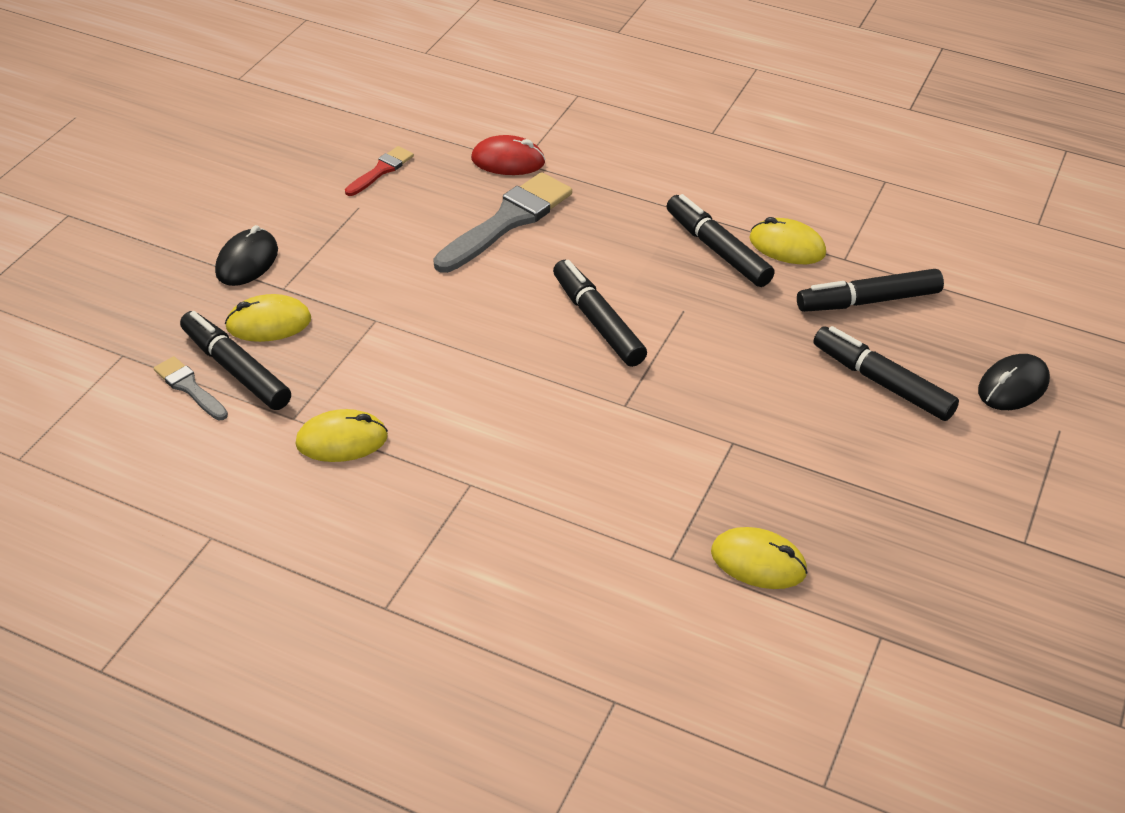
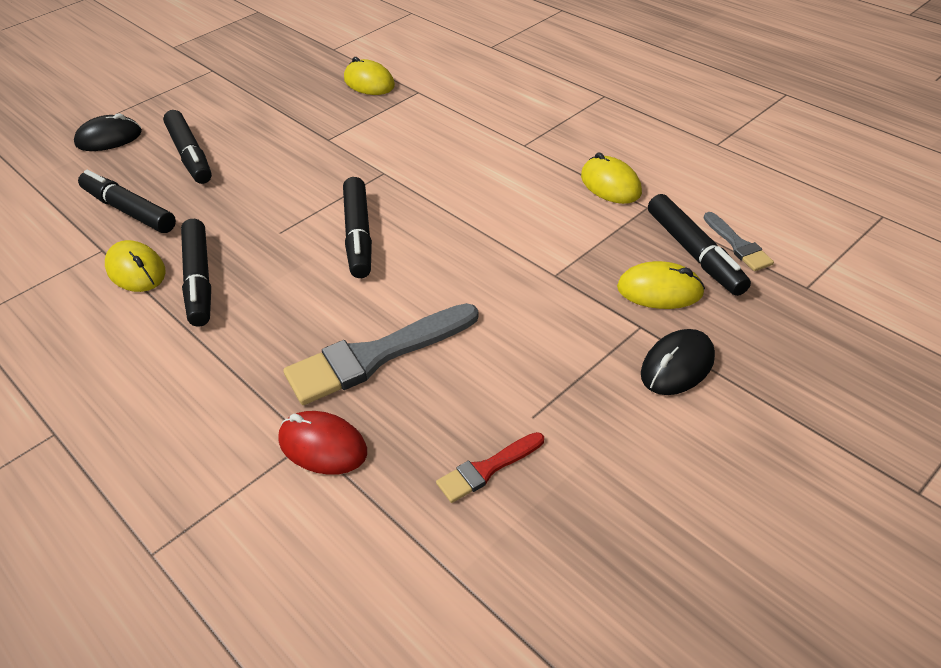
camera: 155 degrees left, 0 degrees up
(342, 440) = (610, 184): yellow mouse -> yellow mouse turned 45 degrees clockwise
(868, 301) = (129, 210): black marker -> black marker turned 150 degrees counterclockwise

